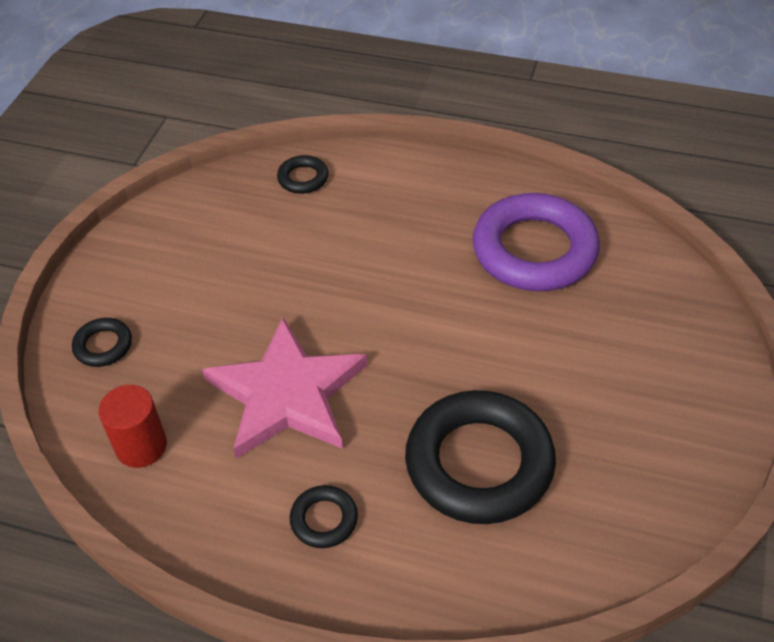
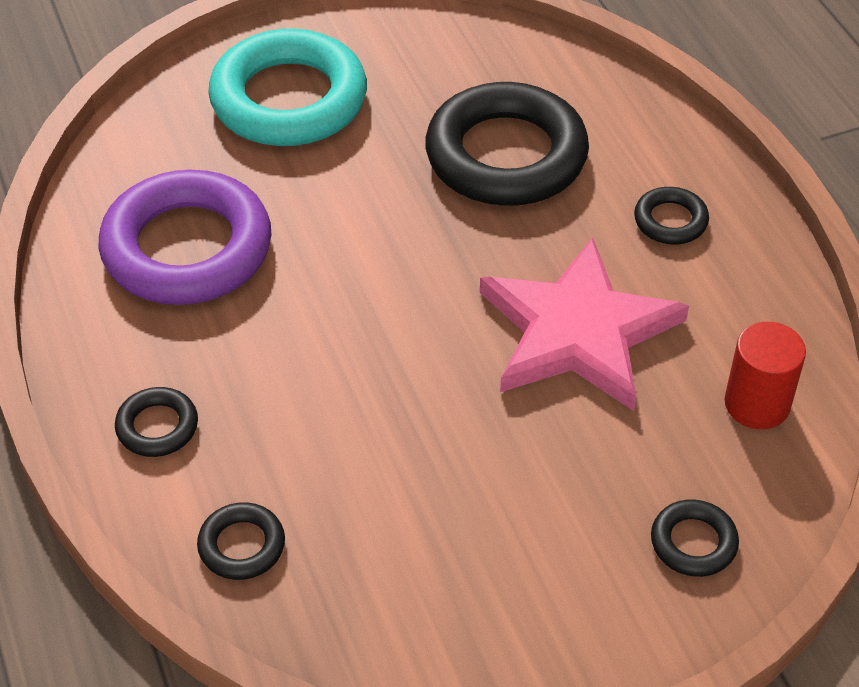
camera: 130 degrees left, 0 degrees up
(408, 181) = (157, 427): none -> black ring
(646, 370) = (289, 99): none -> turquoise ring

